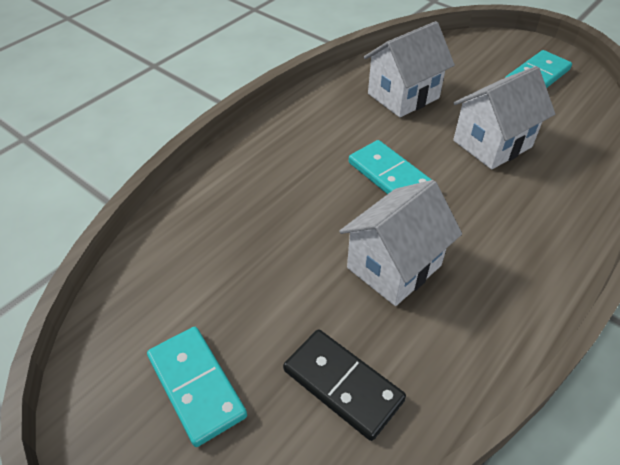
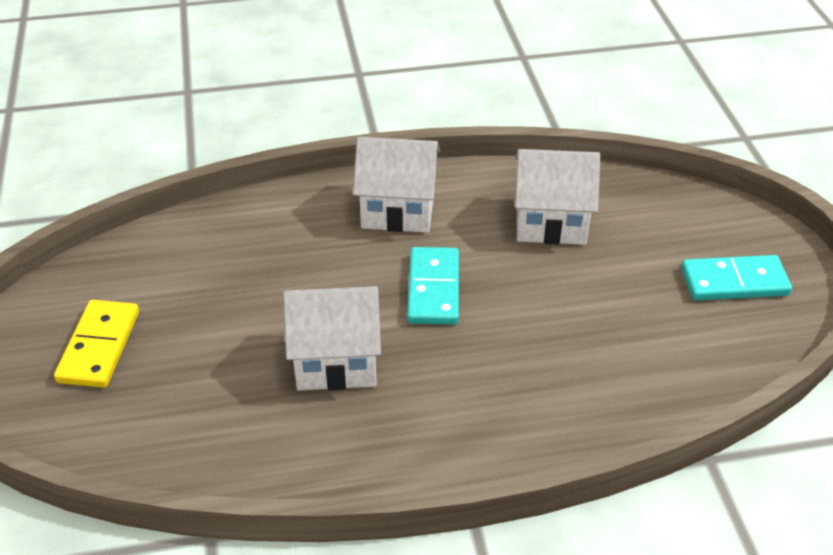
camera: 40 degrees right, 5 degrees down
(196, 386) = (99, 346): turquoise domino -> yellow domino
(342, 385) = (190, 414): black domino -> none
(492, 144) = (577, 318): white house -> white house (398, 211)

